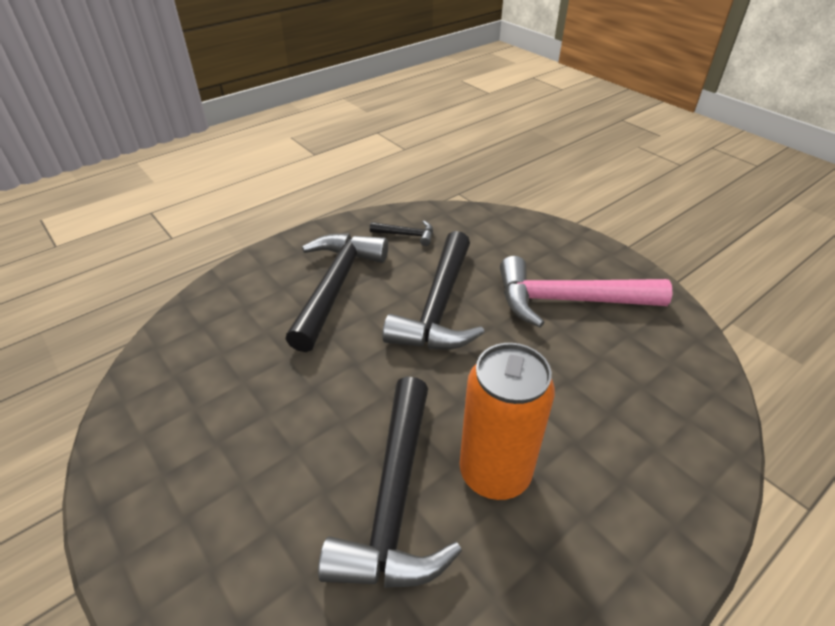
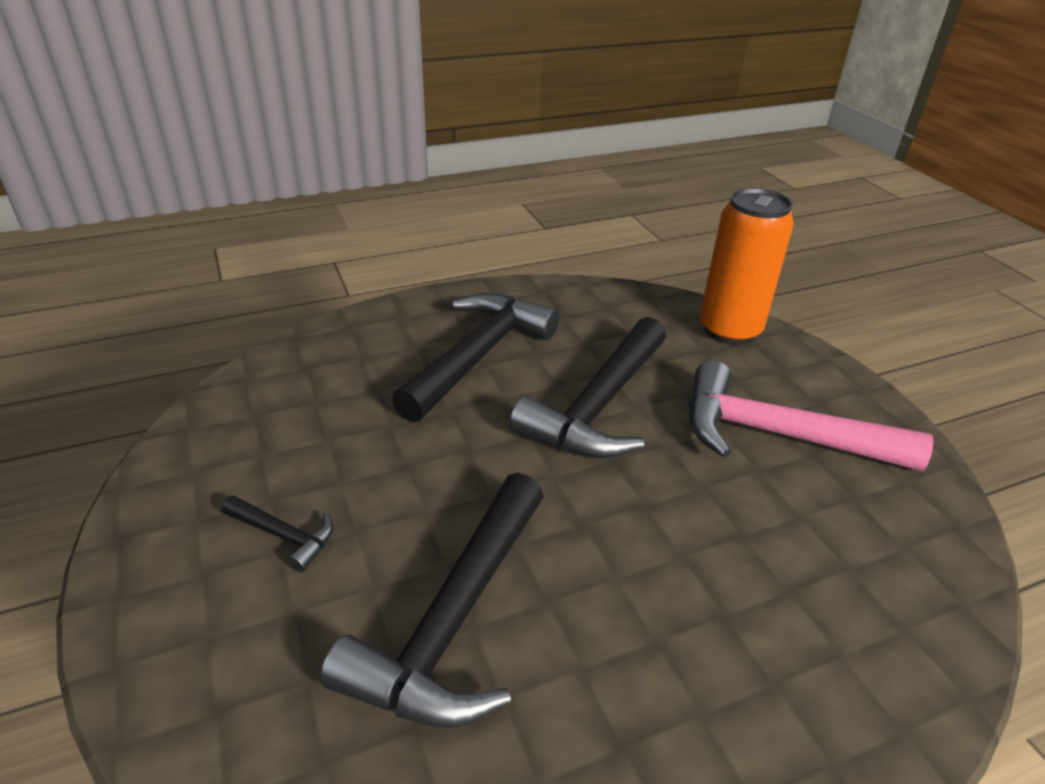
camera: 15 degrees right, 5 degrees down
(407, 235) = (590, 314): black hammer -> black hammer (284, 536)
(494, 473) = (596, 623): orange can -> orange can (729, 330)

